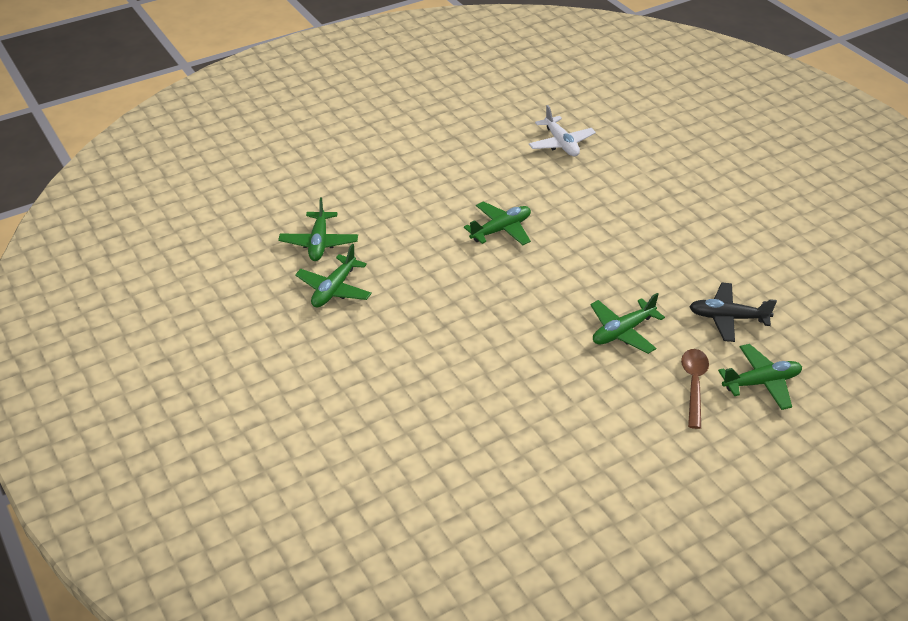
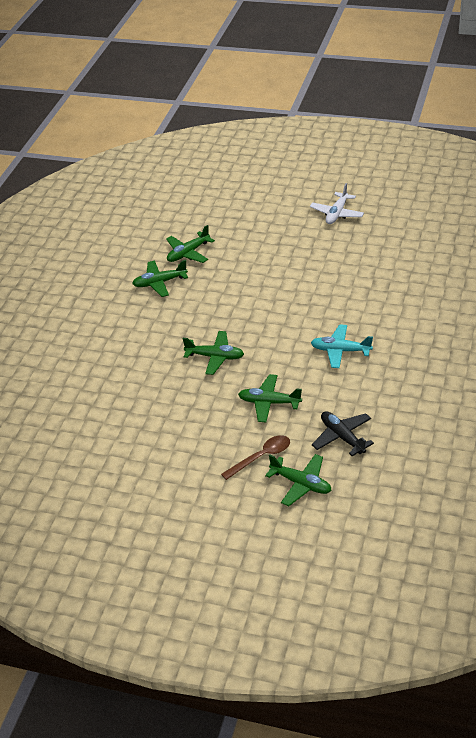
camera: 50 degrees right, 0 degrees up
(501, 230) = (293, 303): green plane -> green plane (215, 357)
(561, 143) = (411, 273): white plane -> white plane (337, 214)
(608, 245) = (340, 351): none -> turquoise plane

